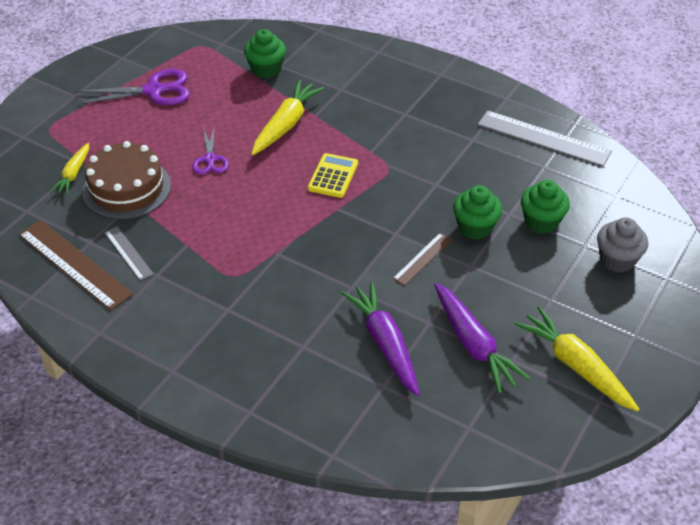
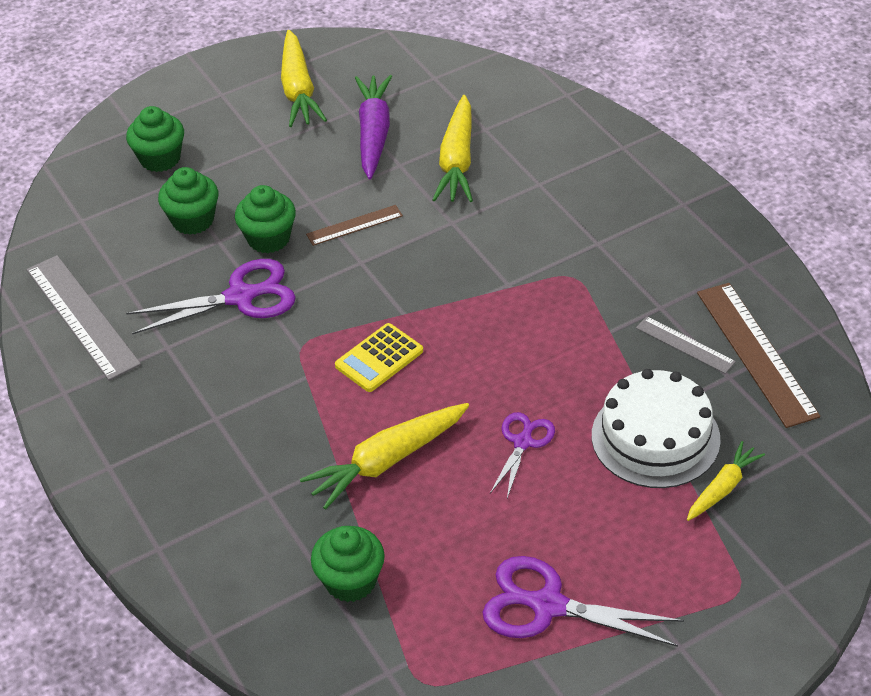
camera: 150 degrees left, 0 degrees up
(127, 188) = (655, 437): brown cake -> white cake
(128, 253) = (685, 345): grey ruler -> grey ruler turned 45 degrees counterclockwise
(385, 343) = (457, 161): purple carrot -> yellow carrot
(455, 183) = (241, 297): none -> purple scissors
(617, 260) = (160, 159): grey cupcake -> green cupcake

